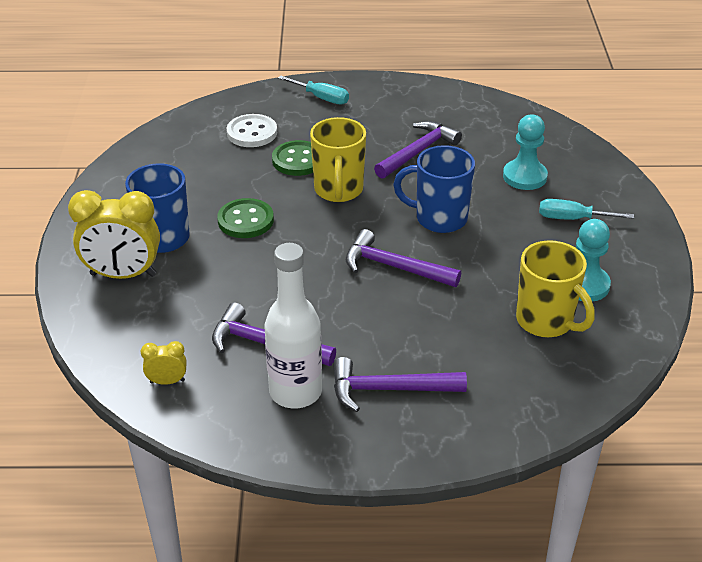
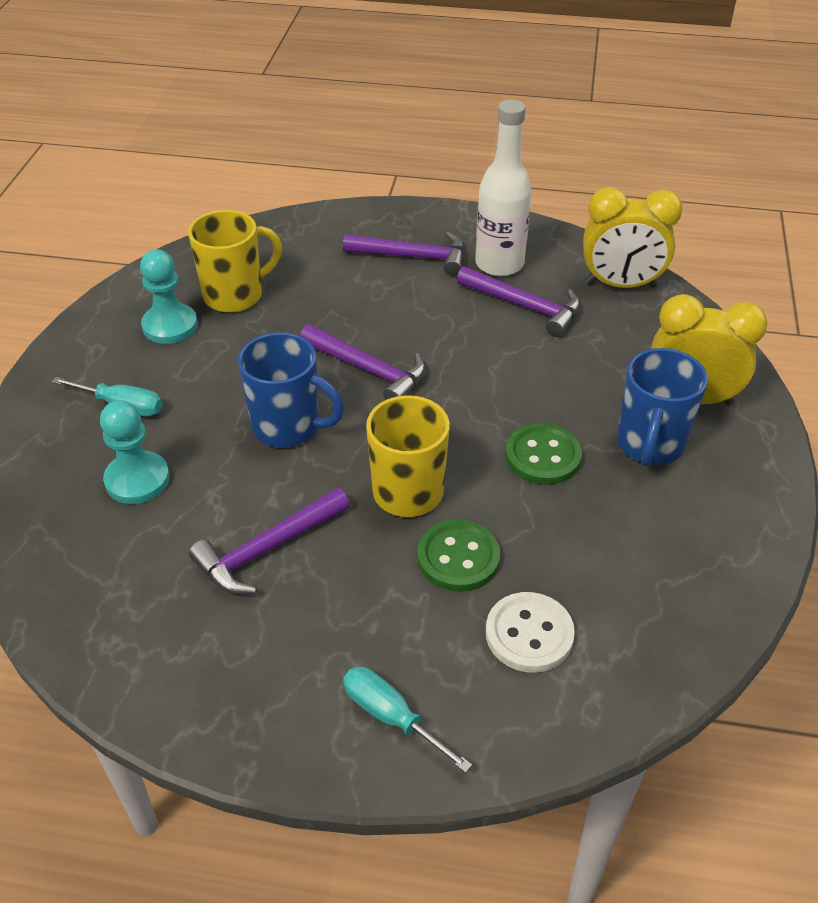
camera: 170 degrees left, 5 degrees up
(167, 381) = (621, 285): yellow clock -> yellow clock, size x2.14
(546, 321) = (235, 295): yellow mug -> yellow mug turned 90 degrees clockwise

